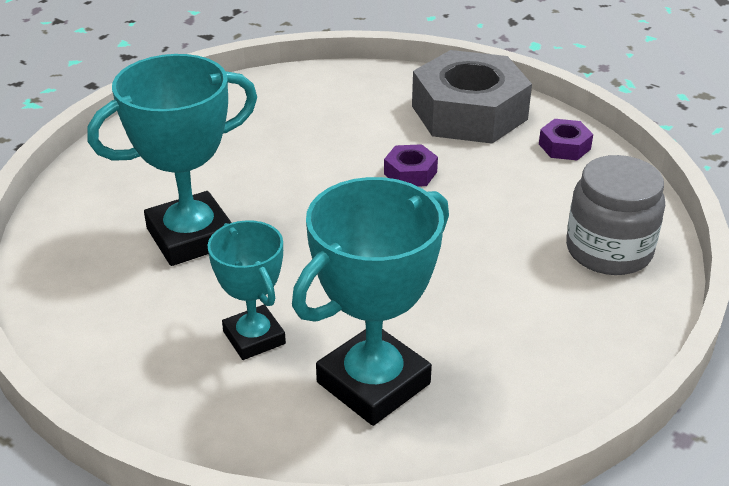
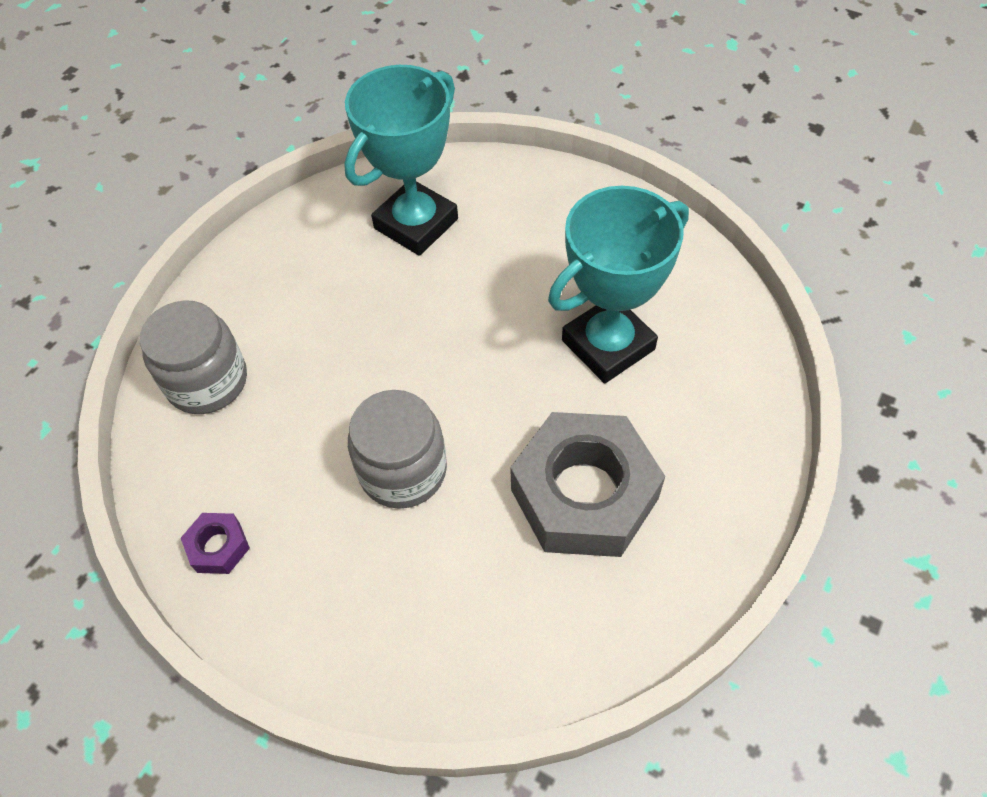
camera: 175 degrees right, 20 degrees up
(254, 338) = (515, 248): turquoise trophy -> none
(410, 173) = (403, 470): purple nut -> grey jar
(469, 113) = (332, 606): grey nut -> grey nut (584, 494)

